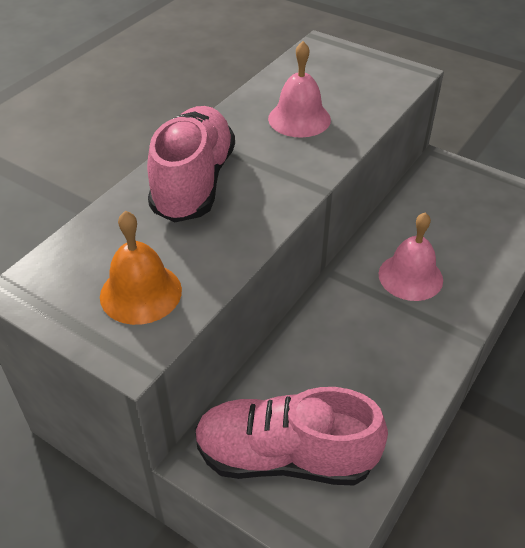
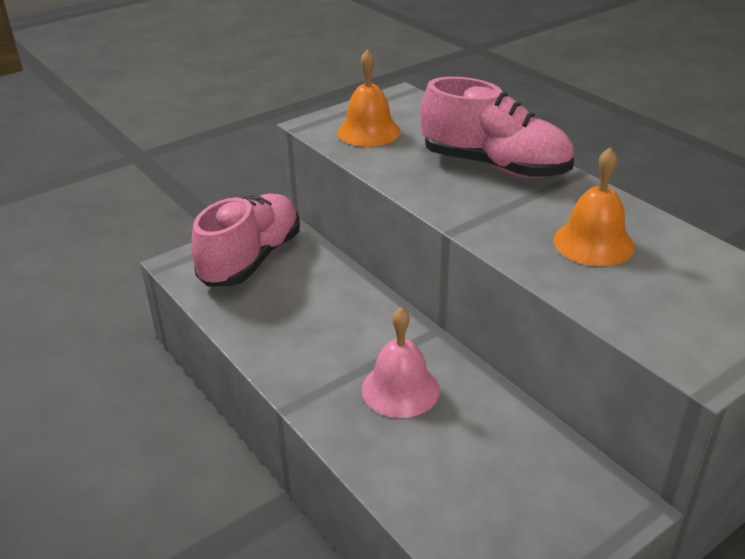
camera: 110 degrees right, 10 degrees down
(299, 118) = (593, 243): pink bell -> orange bell

